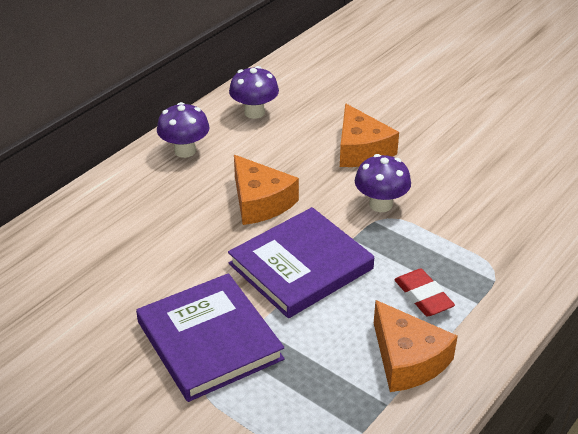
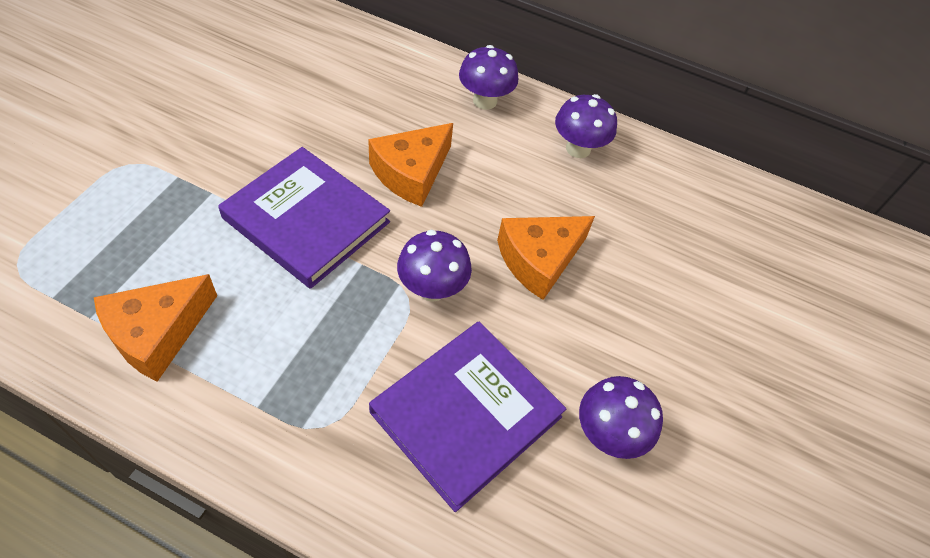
camera: 70 degrees right, 15 degrees up
(209, 340) = (189, 159): purple book -> purple book (466, 414)
(423, 296) = (265, 344): red eraser -> none
(501, 145) = (608, 434): none -> purple mushroom

